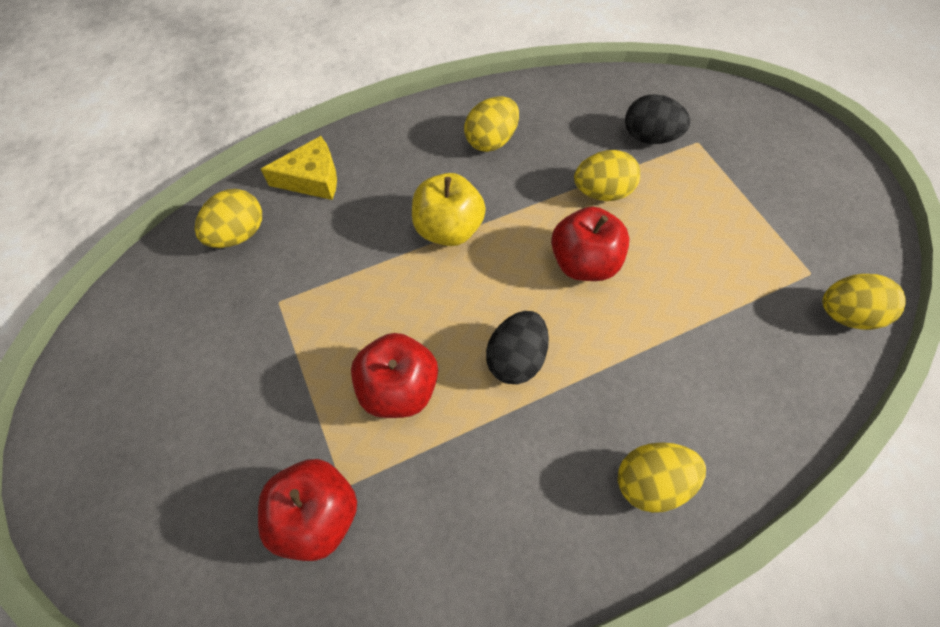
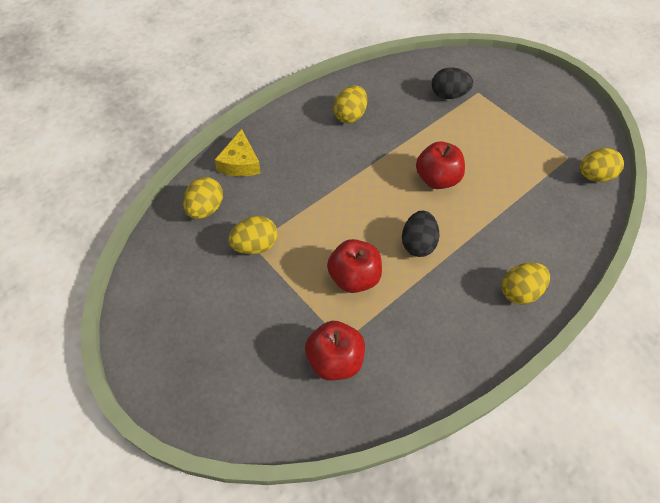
camera: 20 degrees left, 5 degrees down
(312, 178) = (240, 163): yellow cheese -> yellow cheese turned 120 degrees clockwise
(448, 229) = (344, 176): yellow apple -> none
(602, 192) = (431, 134): yellow egg -> yellow egg (254, 245)

